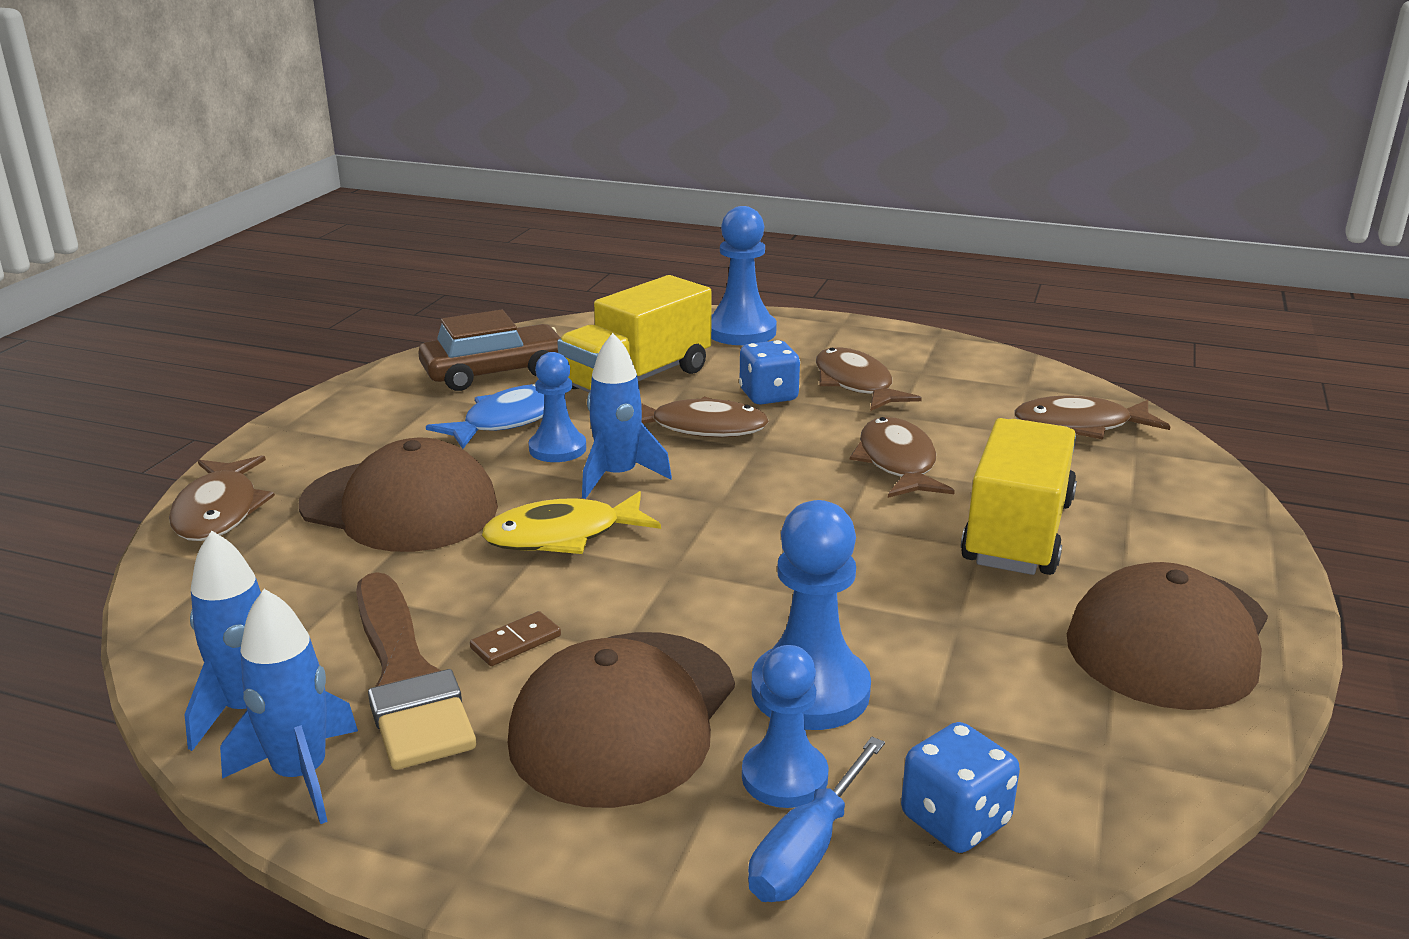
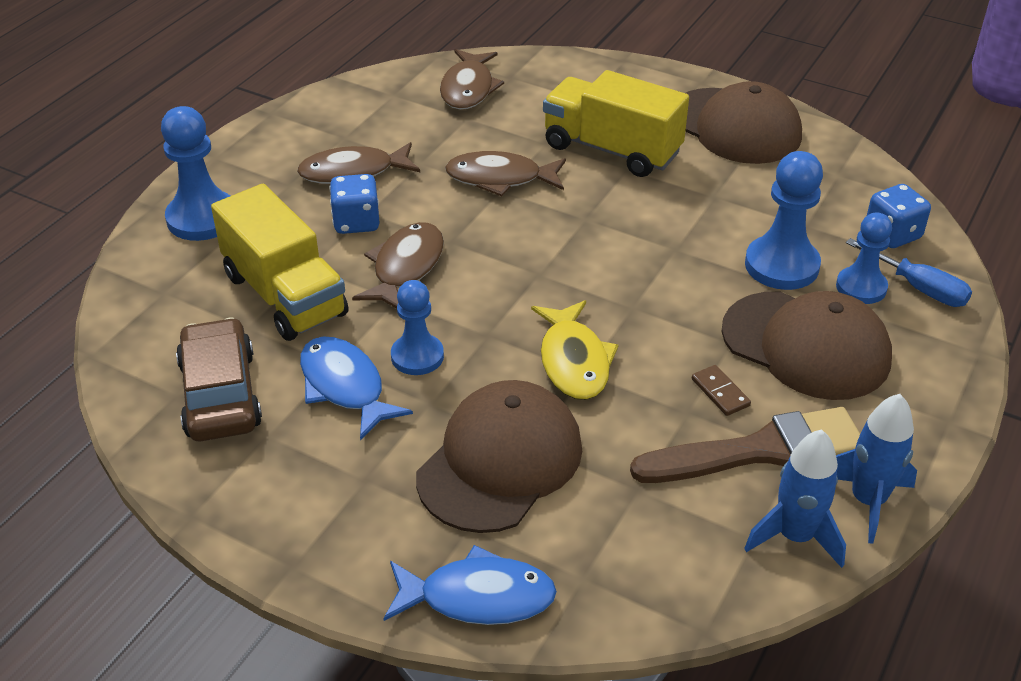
camera: 80 degrees left, 15 degrees up
(219, 511) = (478, 597): brown fish -> blue fish
(618, 476) = (481, 323): blue rocket -> none

